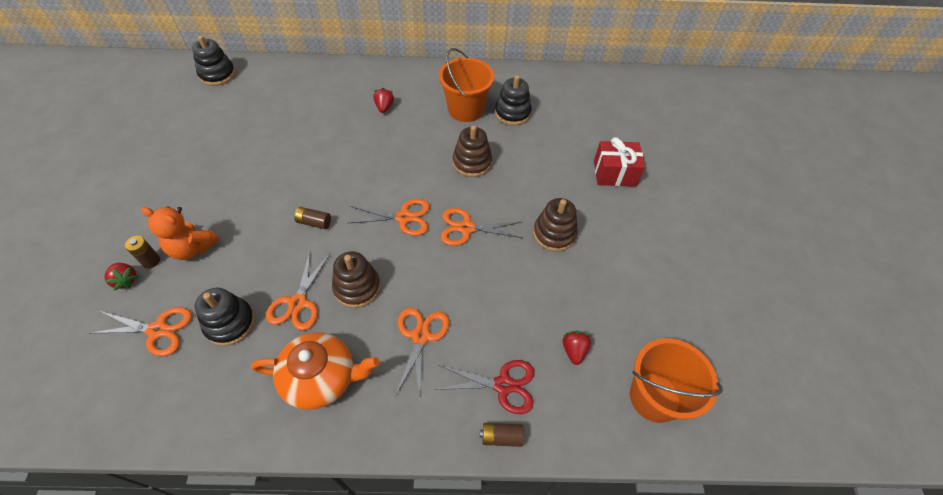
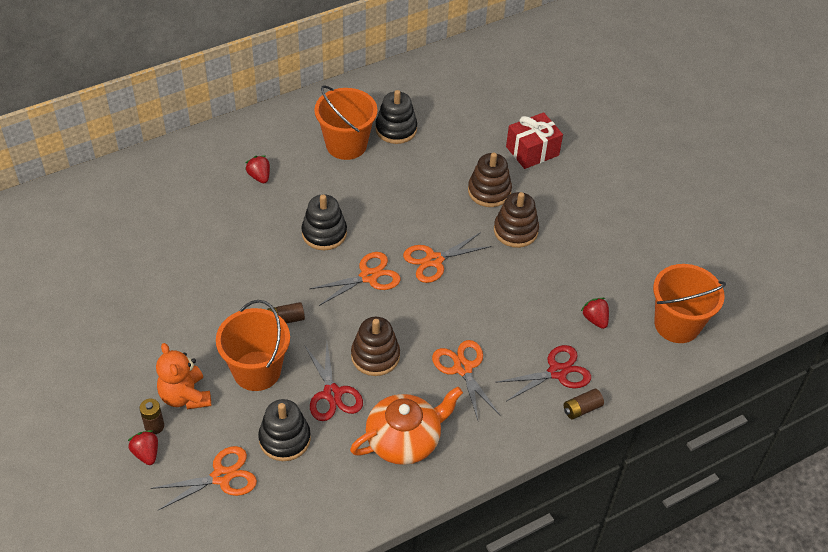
camera: 30 degrees left, 5 degrees down
(126, 280) = (146, 453): red strawberry -> red strawberry turned 135 degrees counterclockwise
(192, 248) = (185, 396): orange teddy bear -> orange teddy bear turned 75 degrees clockwise
(217, 74) = (36, 216): black stacking toy -> black stacking toy (324, 233)
(259, 254) = (257, 371): none -> orange bucket
(298, 303) = (332, 394): orange scissors -> red scissors
(472, 162) = (393, 196): brown stacking toy -> brown stacking toy (489, 191)

